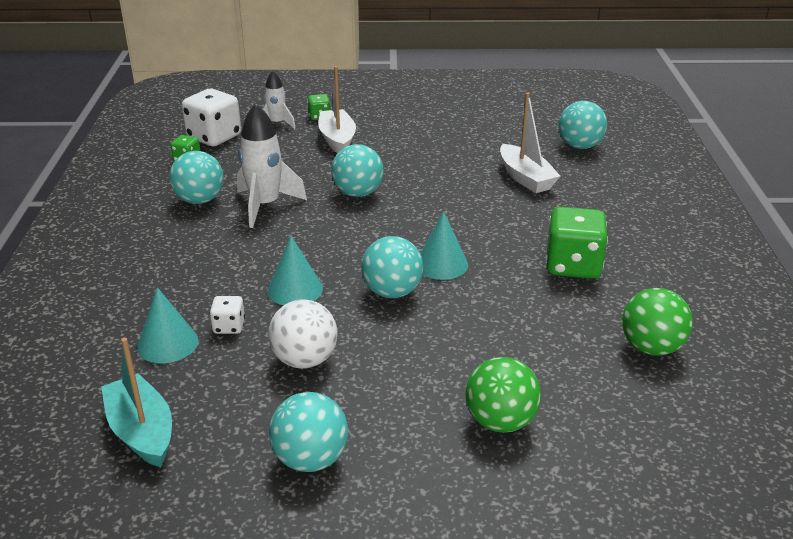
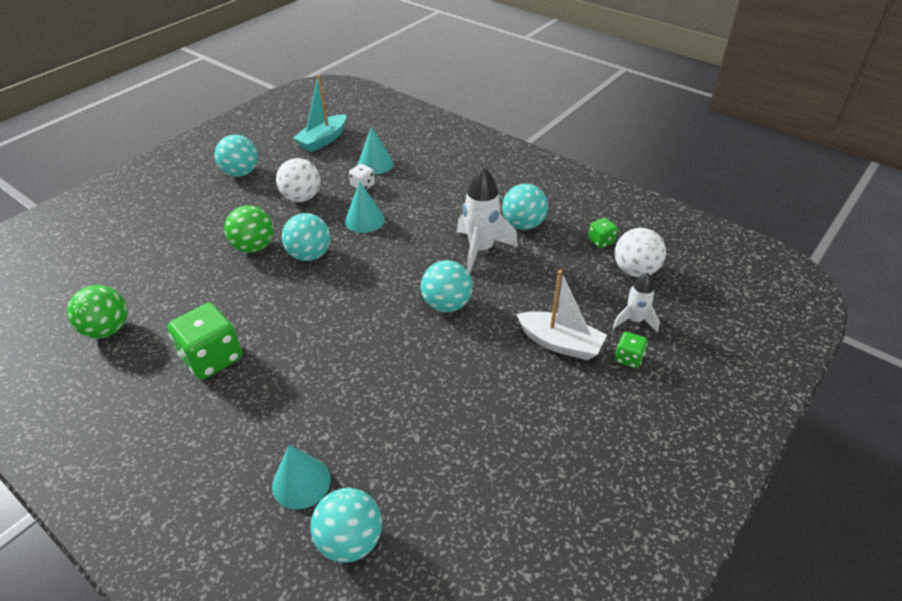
camera: 130 degrees right, 10 degrees up
(142, 431) = (323, 140): turquoise boat -> turquoise boat turned 120 degrees clockwise
(214, 137) = (635, 270): white dice -> white ball
(441, 264) = (305, 293): turquoise cone -> turquoise cone (301, 482)
(500, 421) = (169, 234): green ball -> green ball (254, 247)
(525, 178) = (348, 431): white boat -> none

